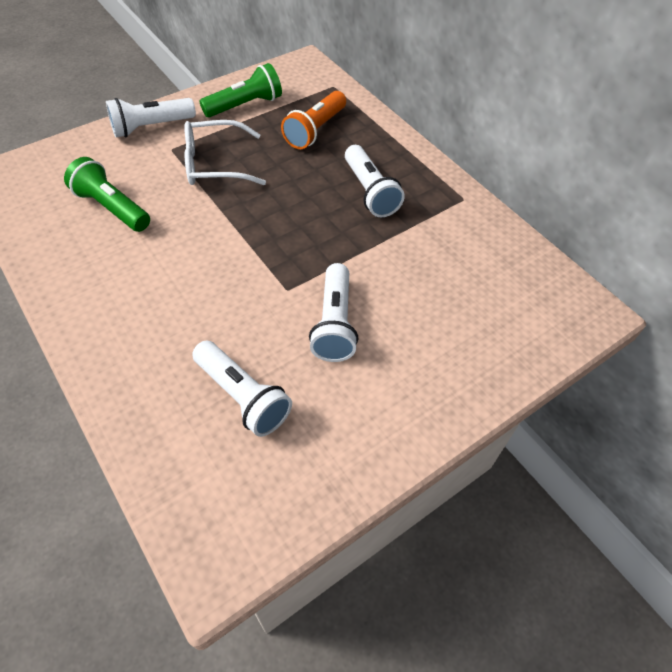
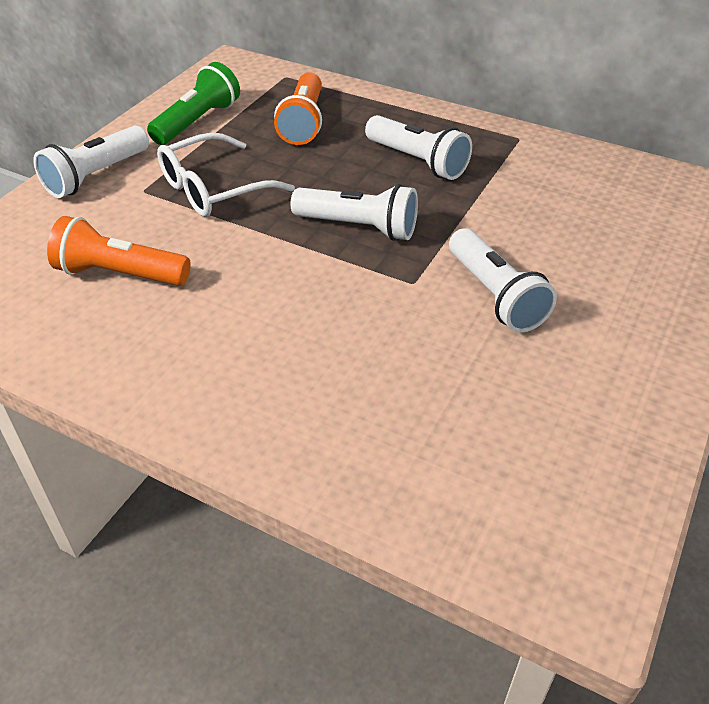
camera: 25 degrees left, 10 degrees down
(112, 208) = (120, 274): green flashlight -> orange flashlight
(243, 396) = (461, 405): white flashlight -> white flashlight (359, 227)

